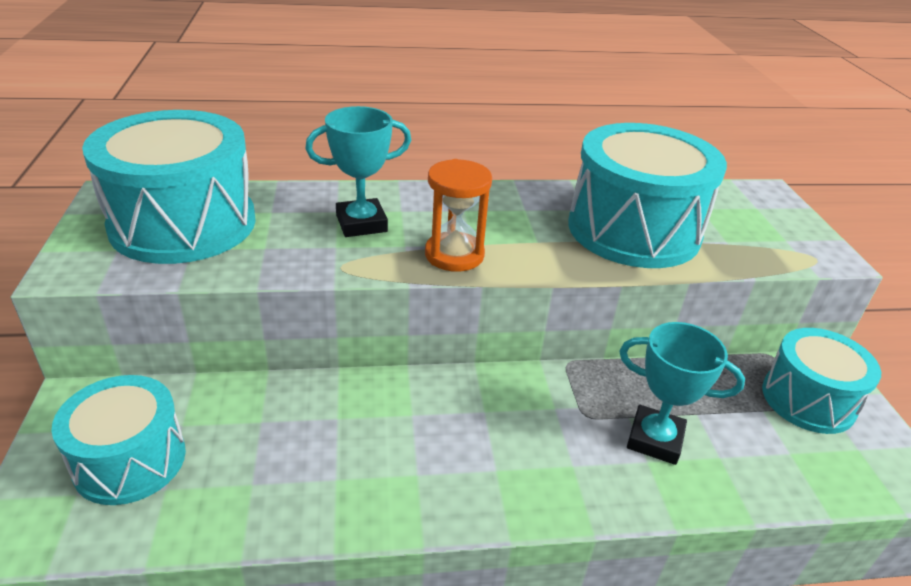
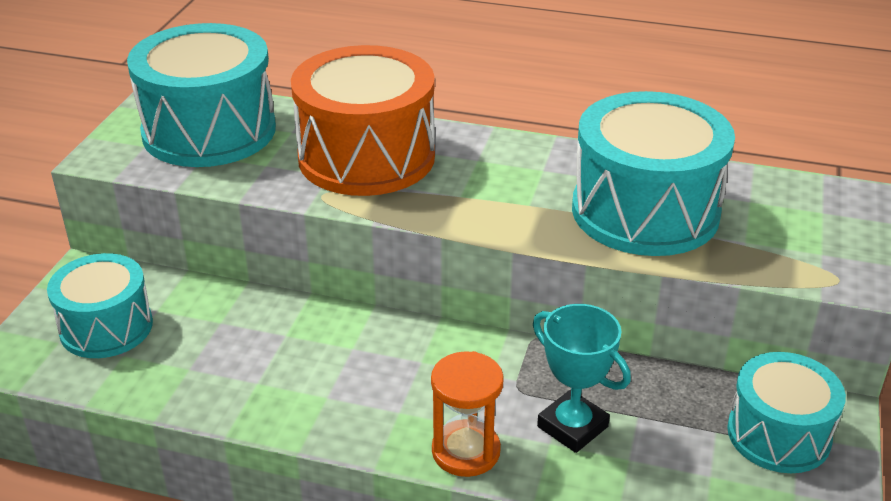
camera: 25 degrees right, 0 degrees up
(361, 223) = (366, 157): turquoise trophy -> orange drum
(454, 255) = (434, 203): orange hourglass -> orange hourglass (466, 451)

